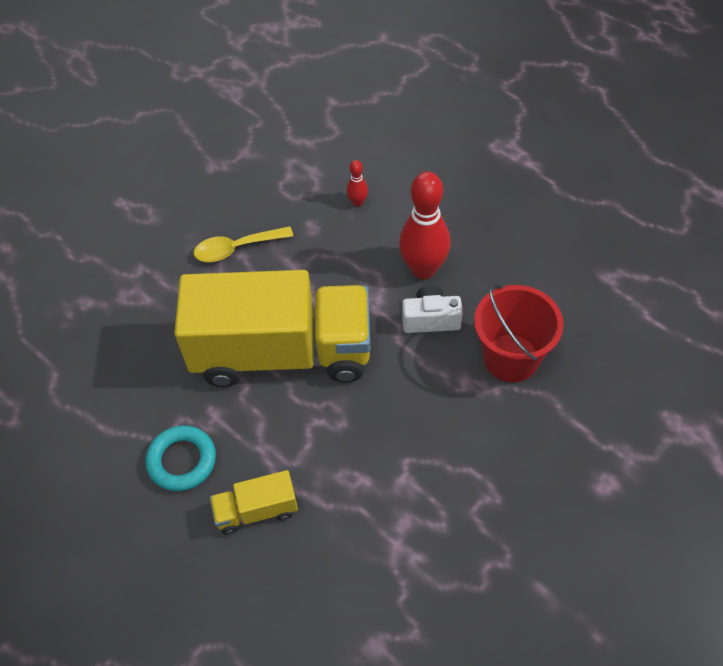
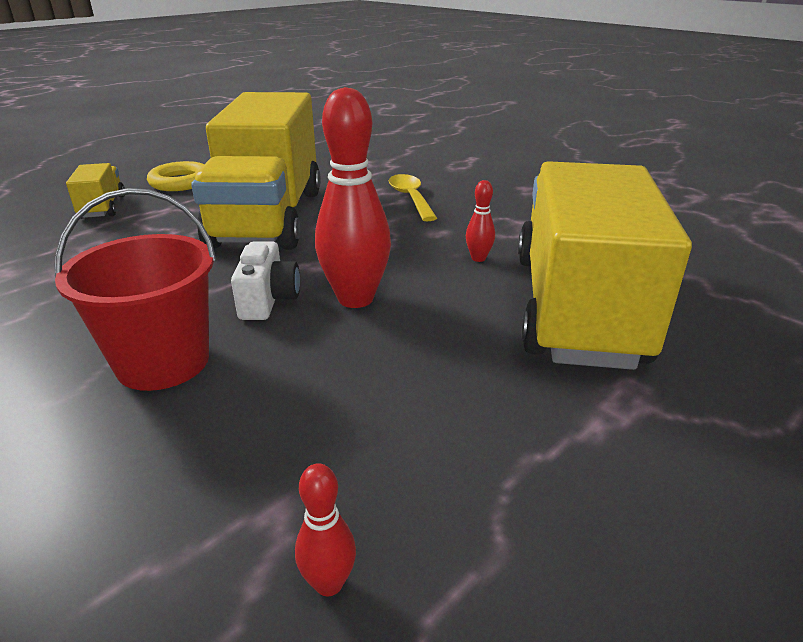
camera: 90 degrees right, 25 degrees down
(182, 461) = (180, 182): turquoise ring -> yellow ring
(422, 157) = (576, 307): none -> yellow truck
(637, 253) = (329, 583): none -> red bowling pin

